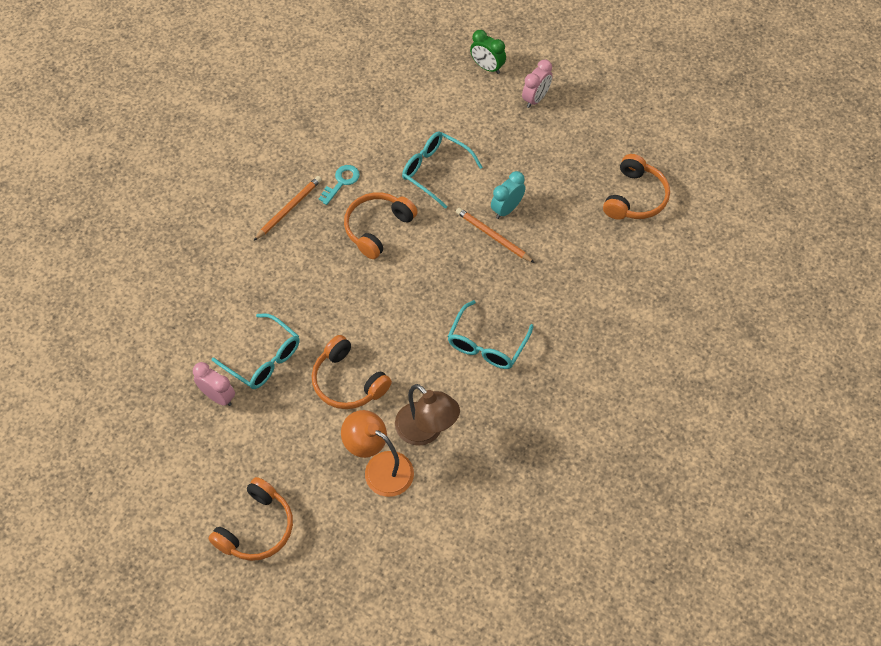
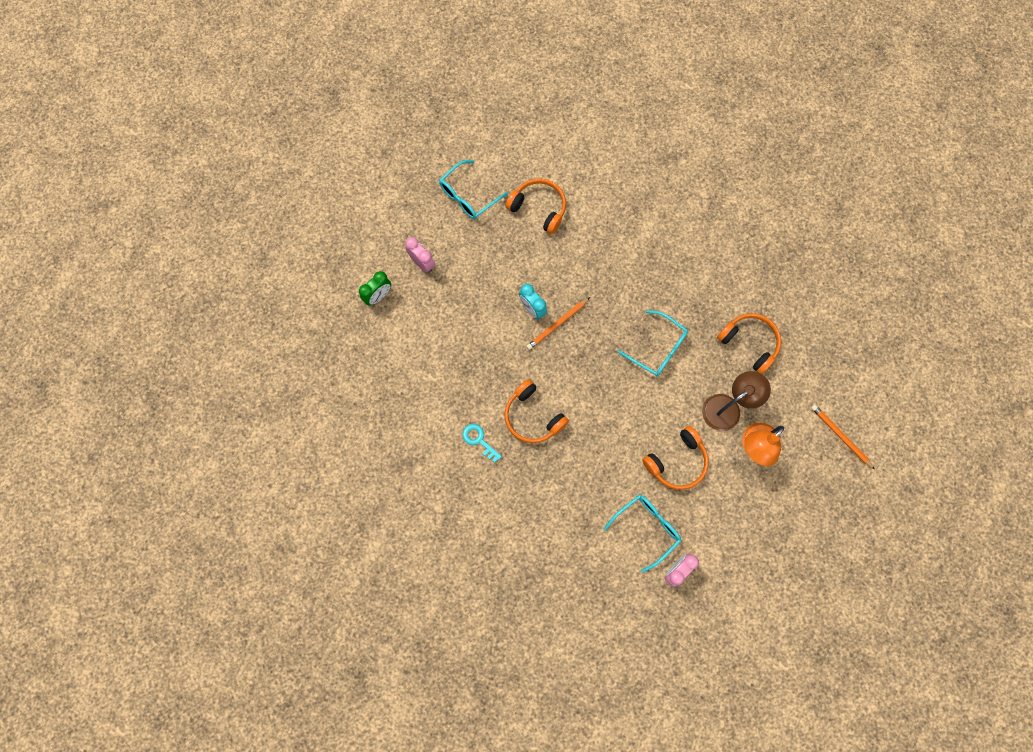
camera: 80 degrees left, 15 degrees up
(257, 528) = (796, 549): orange headphones -> orange headphones (749, 343)
(289, 209) = (499, 490): orange pencil -> orange pencil (840, 436)
(435, 171) = (482, 359): turquoise glasses -> turquoise glasses (468, 196)

